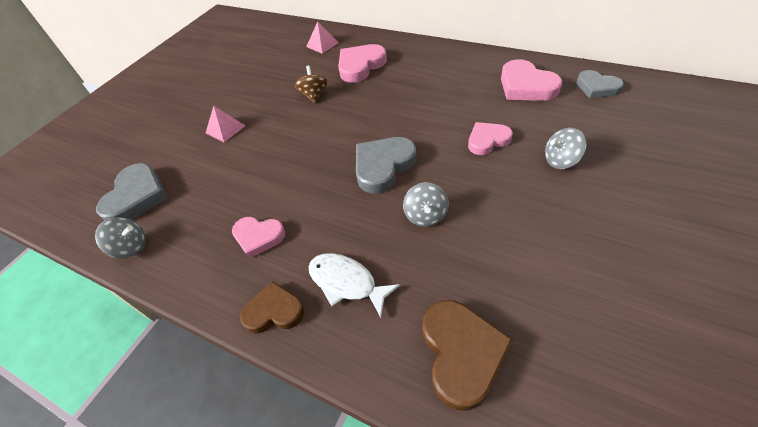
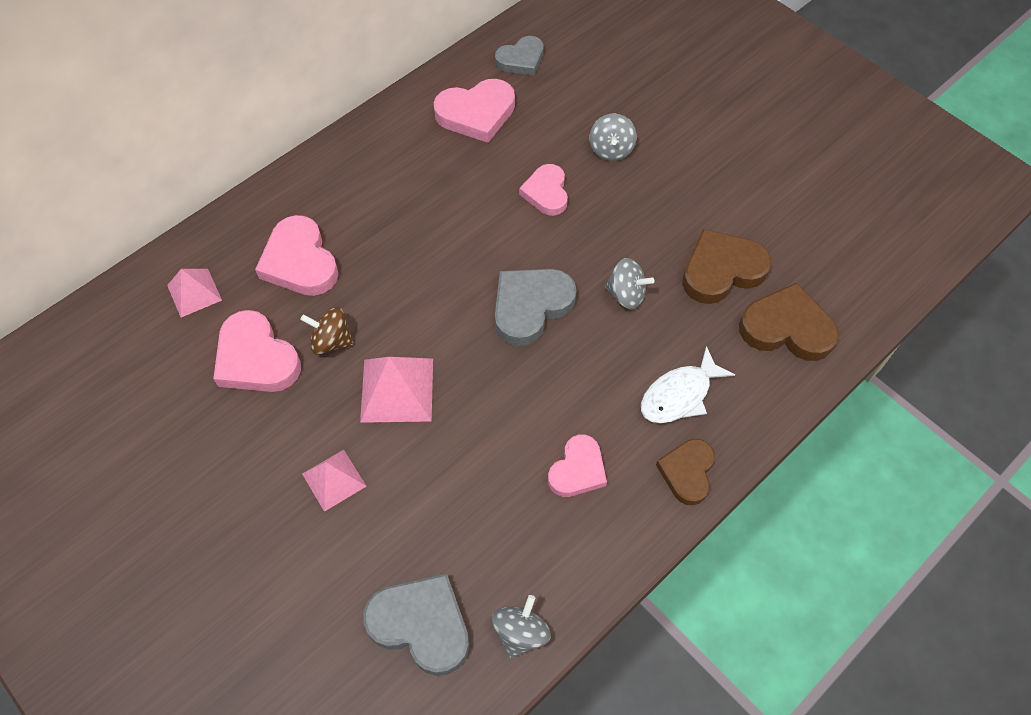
camera: 75 degrees left, 10 degrees up
(291, 131) = (397, 390): none -> pink pyramid
(292, 76) = (256, 358): none -> pink heart
(383, 166) = (530, 307): grey heart -> grey heart turned 75 degrees clockwise
(493, 275) = (721, 270): none -> brown heart

